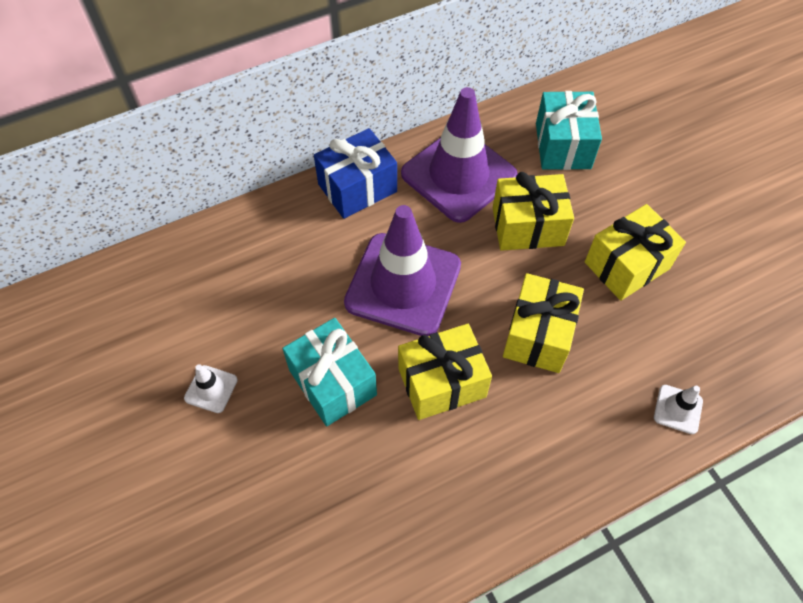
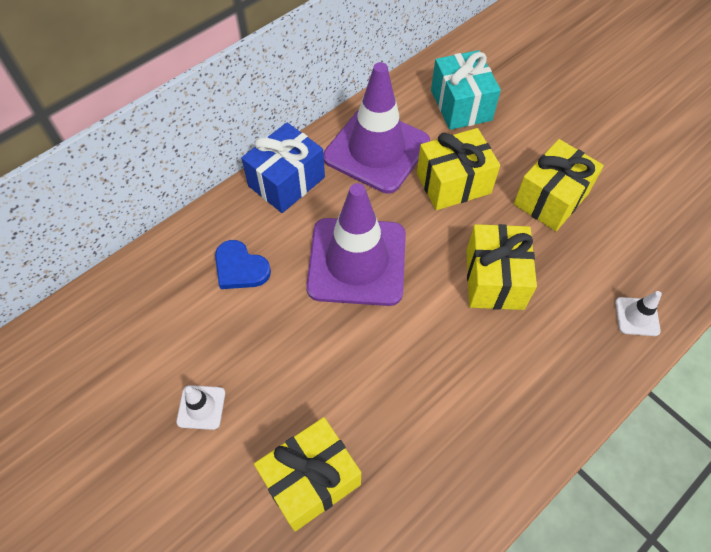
camera: 15 degrees left, 0 degrees up
(286, 264) = (240, 268): none -> blue heart
(332, 382) = (319, 371): turquoise gift -> none
(442, 382) = (421, 345): yellow gift -> yellow gift (311, 480)

